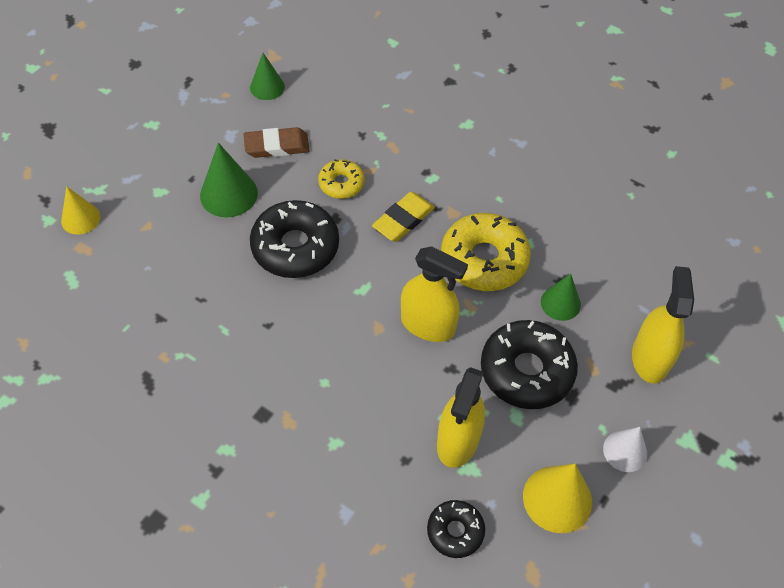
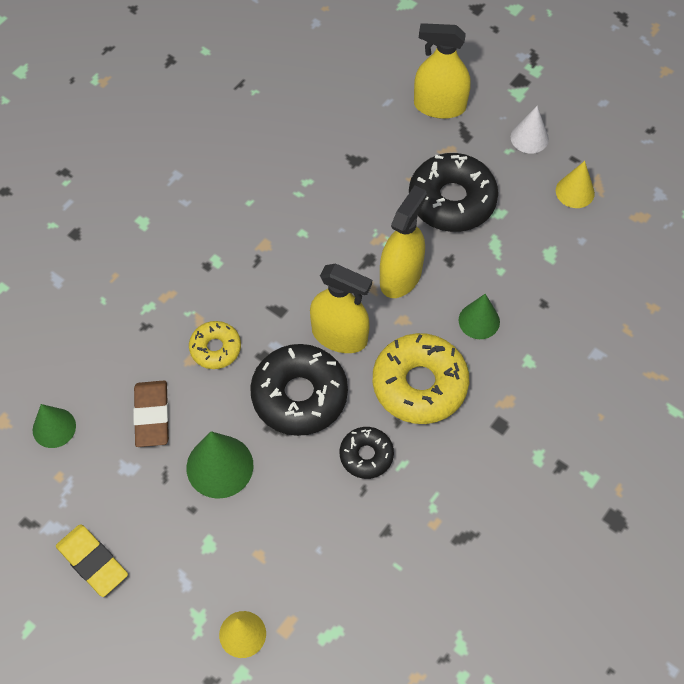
camera: 85 degrees left, 5 degrees up
(403, 220) = (270, 290): yellow eraser -> yellow eraser (92, 562)
(455, 531) = (608, 269): black donut -> black donut (366, 455)
(458, 441) = (523, 260): yellow spray bottle -> yellow spray bottle (339, 336)
(484, 259) = (325, 222): yellow donut -> yellow donut (419, 384)
(557, 499) = (575, 191): yellow cone -> yellow cone, size x0.66
(560, 303) = (379, 165): green cone -> green cone (479, 321)

